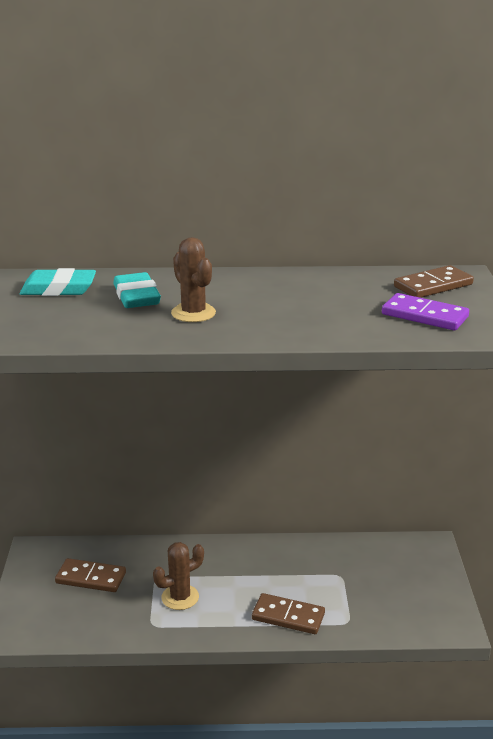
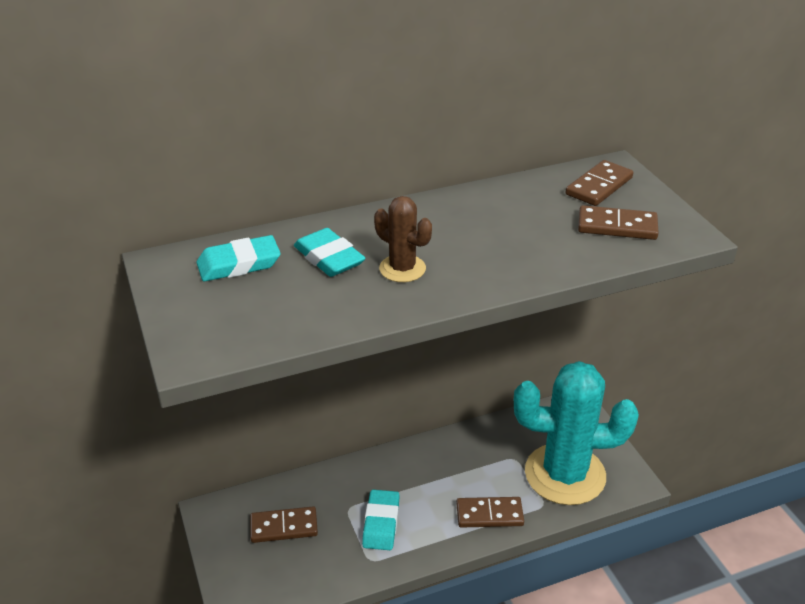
camera: 20 degrees left, 10 degrees up
(180, 597) = (381, 523): brown cactus -> turquoise eraser
(385, 601) = (565, 474): none -> turquoise cactus
(424, 316) = (617, 226): purple domino -> brown domino

